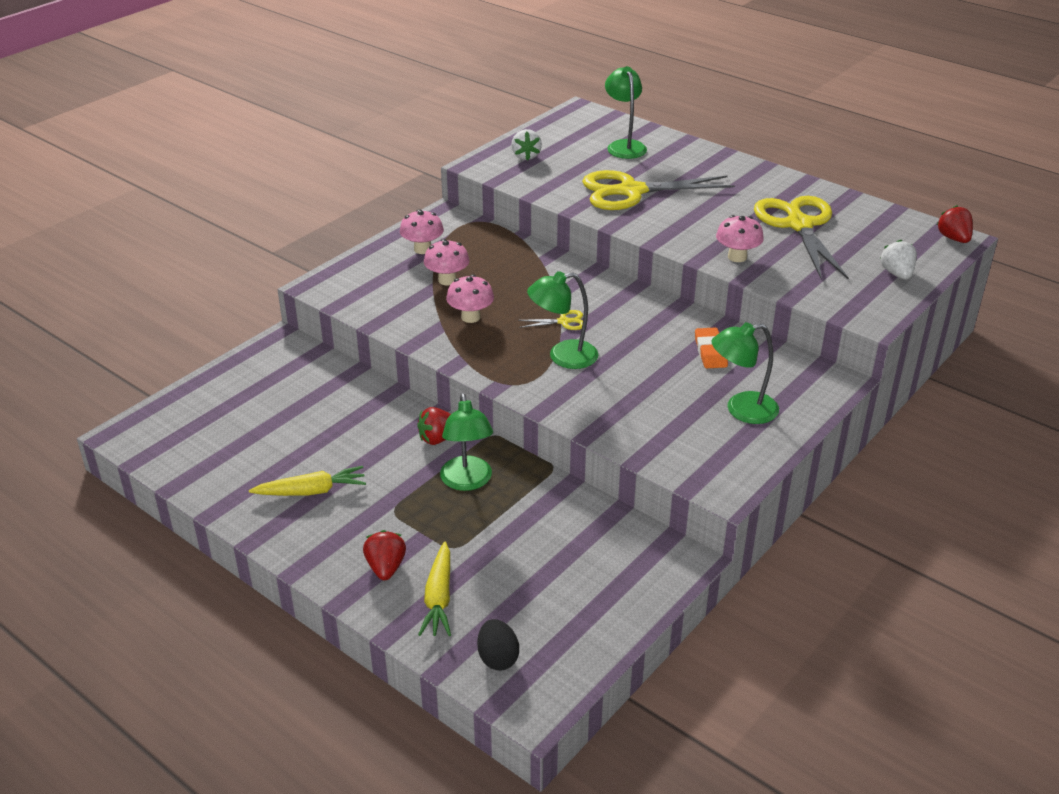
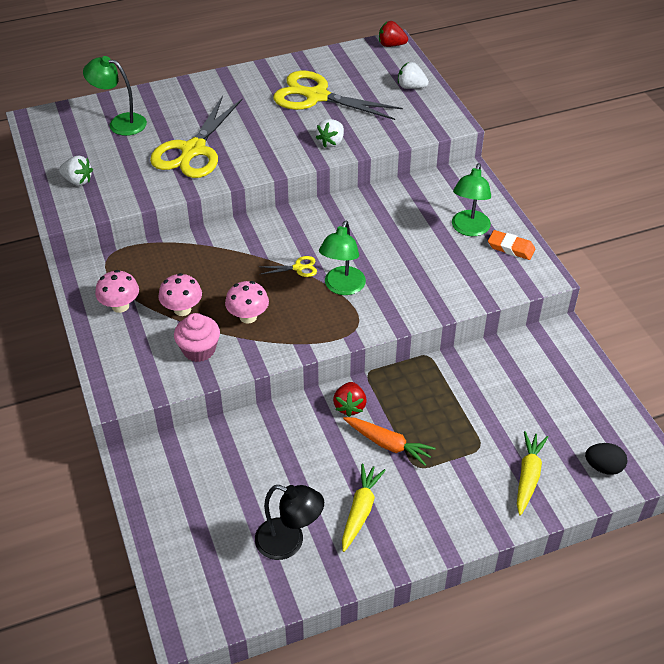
camera: 60 degrees left, 10 degrees up
(246, 460) = (289, 542): none -> black lamp
(386, 567) = (479, 495): red strawberry -> none
(405, 307) = (199, 350): none -> pink cupcake
(408, 481) = (388, 444): none -> orange carrot
(439, 598) = (528, 476): yellow carrot -> yellow carrot turned 105 degrees counterclockwise
(467, 481) = (412, 410): green lamp -> none
(564, 322) = (298, 268): yellow scissors -> yellow scissors turned 60 degrees clockwise
(710, 352) = (395, 213): orange eraser -> orange eraser (511, 248)
(737, 257) = (331, 142): pink mushroom -> white strawberry

